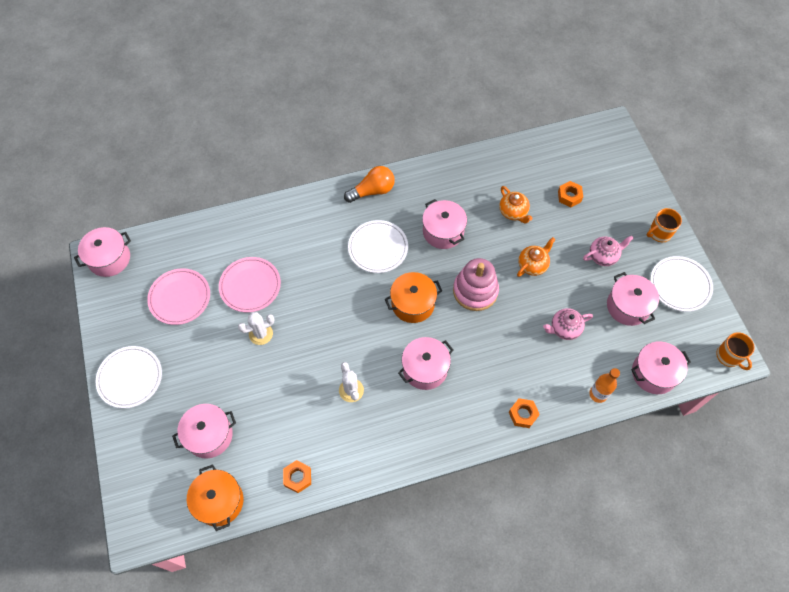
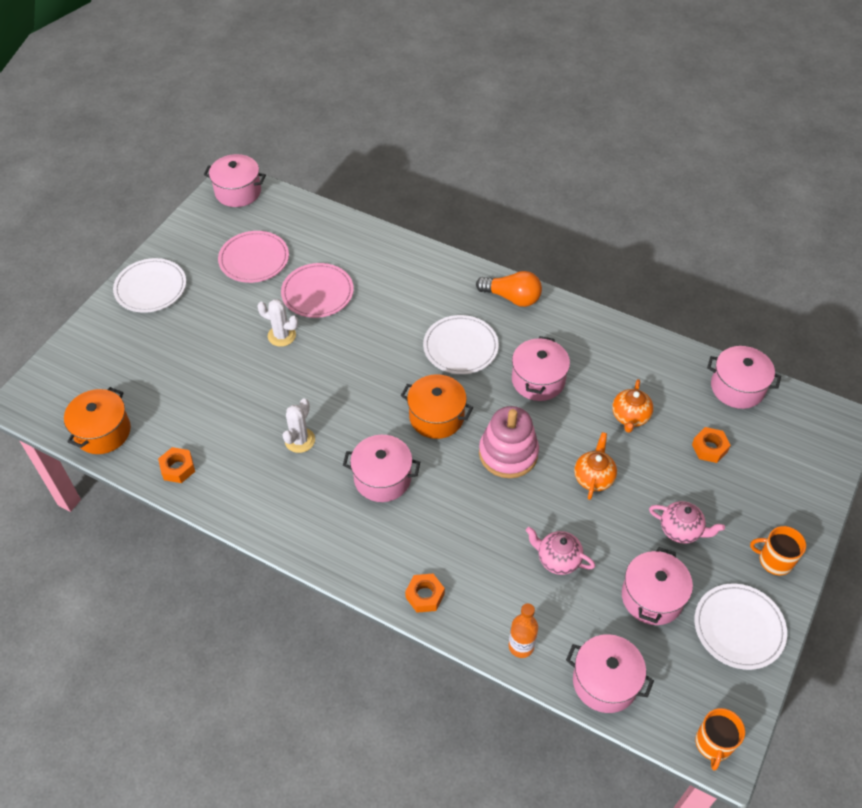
camera: 45 degrees right, 10 degrees down
(209, 435) = (154, 377): pink pot -> pink pot (737, 387)
(532, 265) = (593, 478): orange teapot -> orange teapot turned 75 degrees counterclockwise

